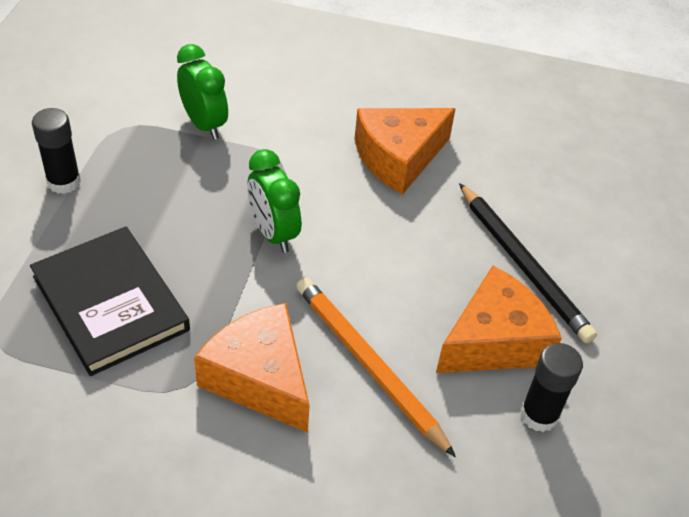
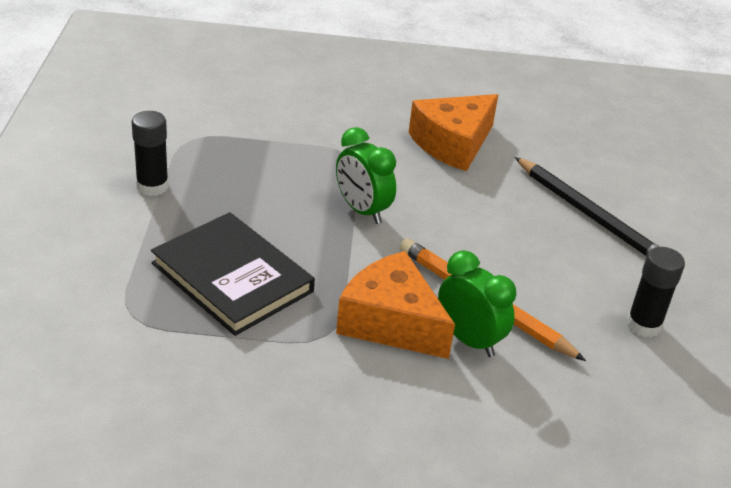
camera: 10 degrees left, 10 degrees down
(204, 124) = (267, 131): green clock -> green clock (469, 340)
(494, 341) = (586, 274): orange cheese -> none

